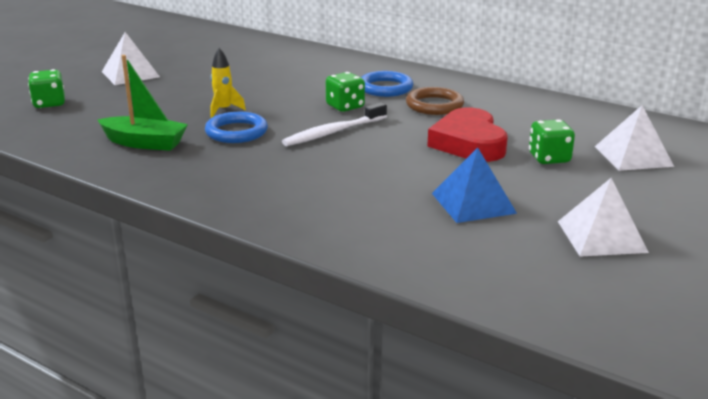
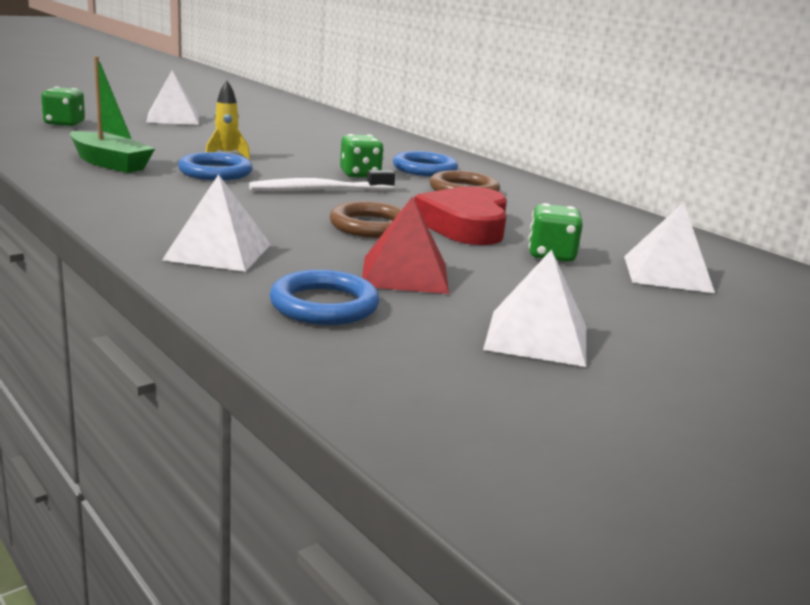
camera: 15 degrees right, 5 degrees down
(330, 216) = (218, 252): none -> white pyramid
(406, 161) = (371, 226): none -> brown ring
(450, 246) = (324, 305): none -> blue ring
(473, 203) = (404, 274): blue pyramid -> red pyramid

